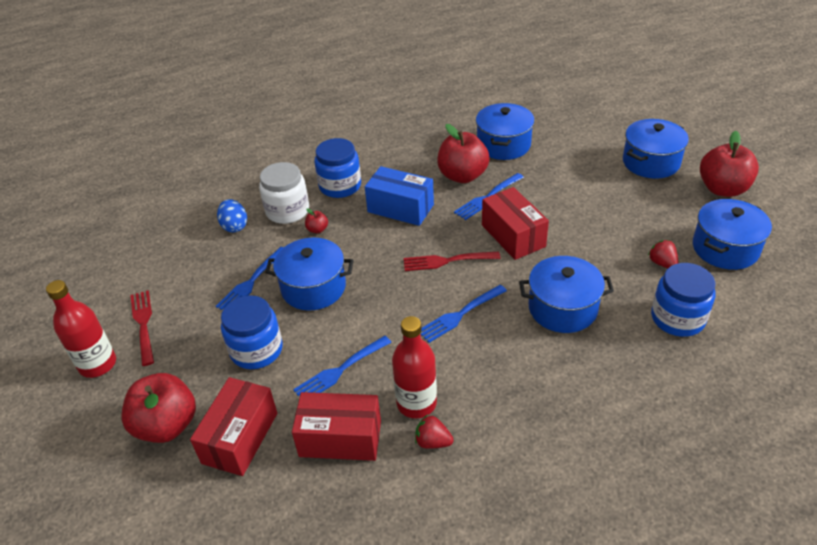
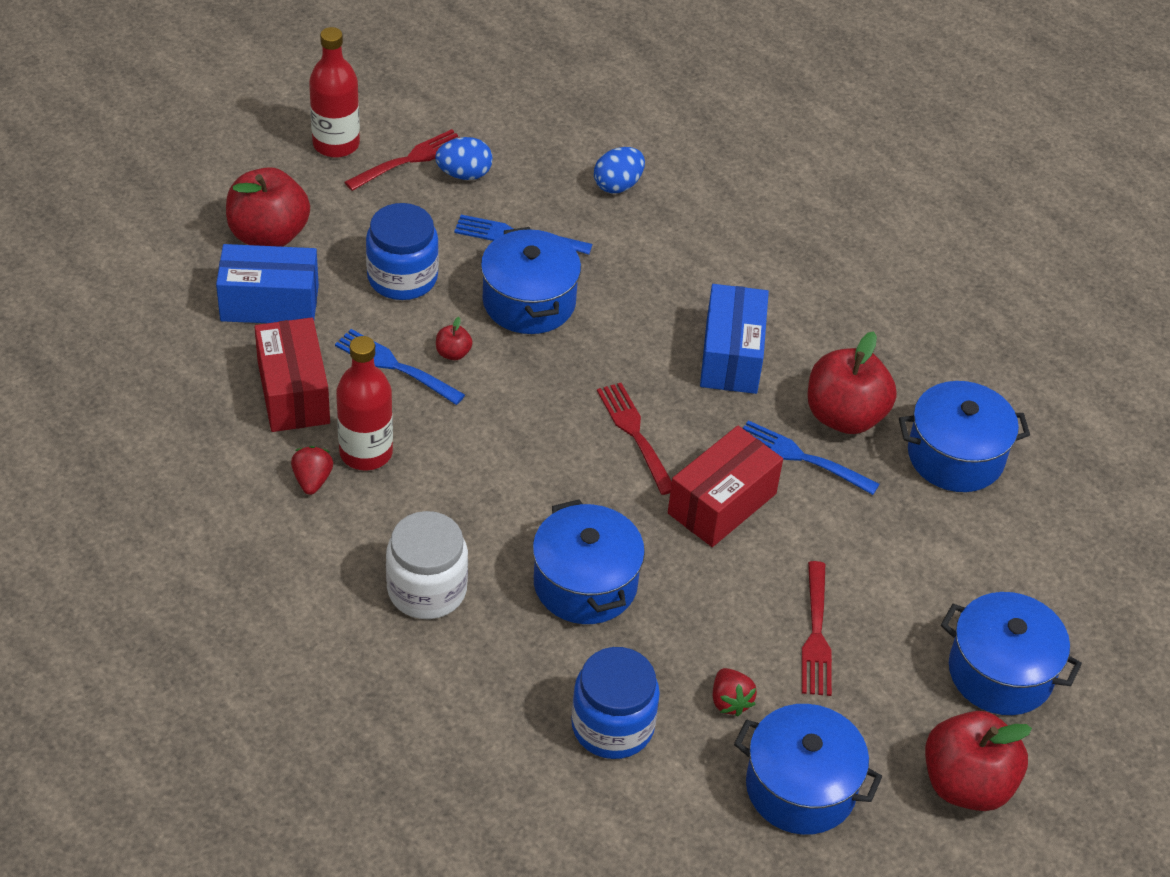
camera: 65 degrees right, 5 degrees up
(177, 297) = (464, 174): none -> blue egg
(240, 438) = (269, 303): red box -> blue box
(287, 211) = (673, 231): white jar -> white jar (427, 589)
(317, 229) = (646, 274): red apple -> red apple (453, 353)
(340, 186) = (754, 274): blue jar -> none
(460, 315) = (532, 468): blue fork -> none
(617, 219) = (816, 634): none -> red fork
(662, 263) = (730, 701): red strawberry -> red strawberry turned 120 degrees clockwise

